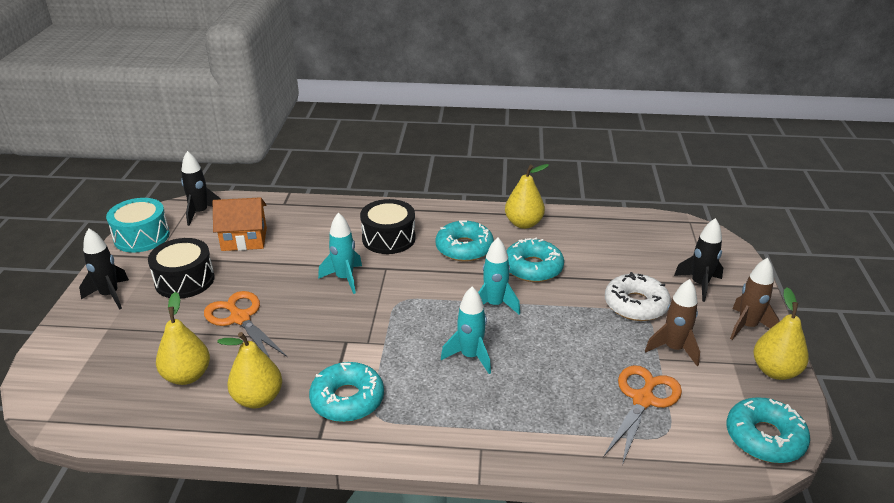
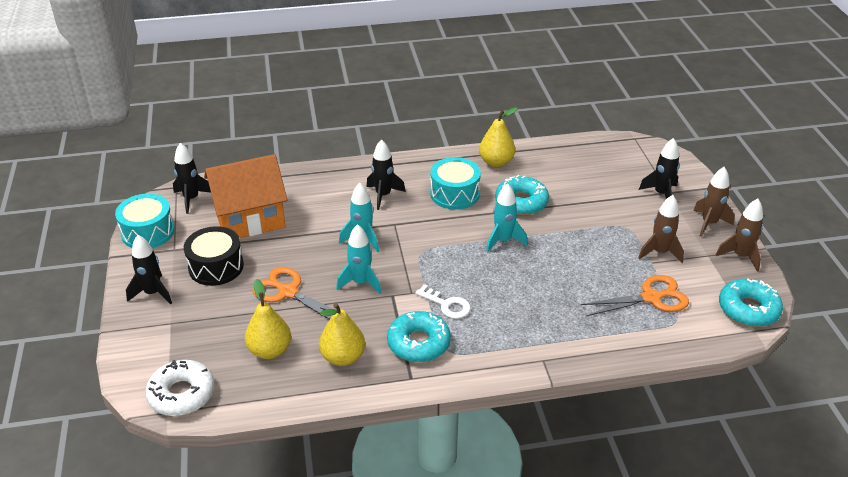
camera: 15 degrees left, 5 degrees up
(244, 239) = (249, 218): orange house -> orange house, size x1.53
(388, 238) = (383, 195): black drum -> black rocket
(399, 363) = (447, 305): none -> white key
(464, 248) = (455, 194): turquoise donut -> turquoise drum
(470, 356) = (502, 288): turquoise rocket -> turquoise rocket (360, 282)
(635, 305) = (617, 220): white donut -> white donut (182, 394)
(643, 400) = (651, 298): orange scissors -> orange scissors turned 60 degrees clockwise
(775, 371) = (740, 256): yellow pear -> brown rocket

